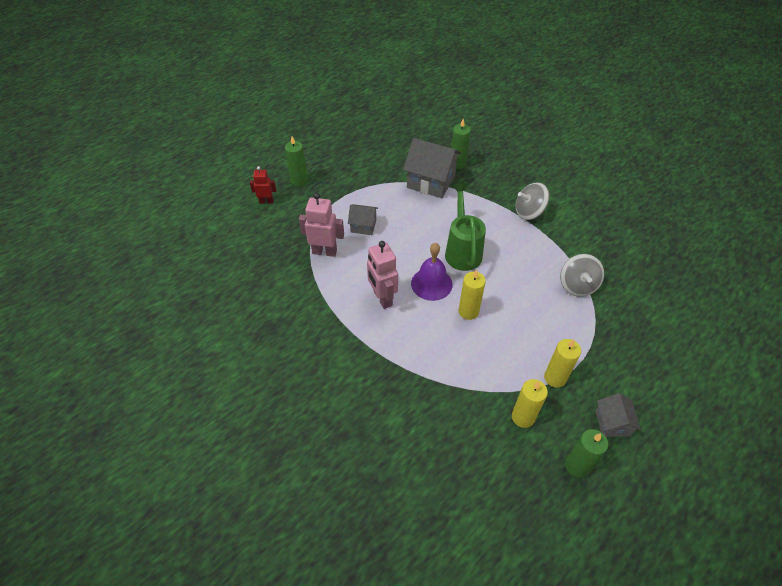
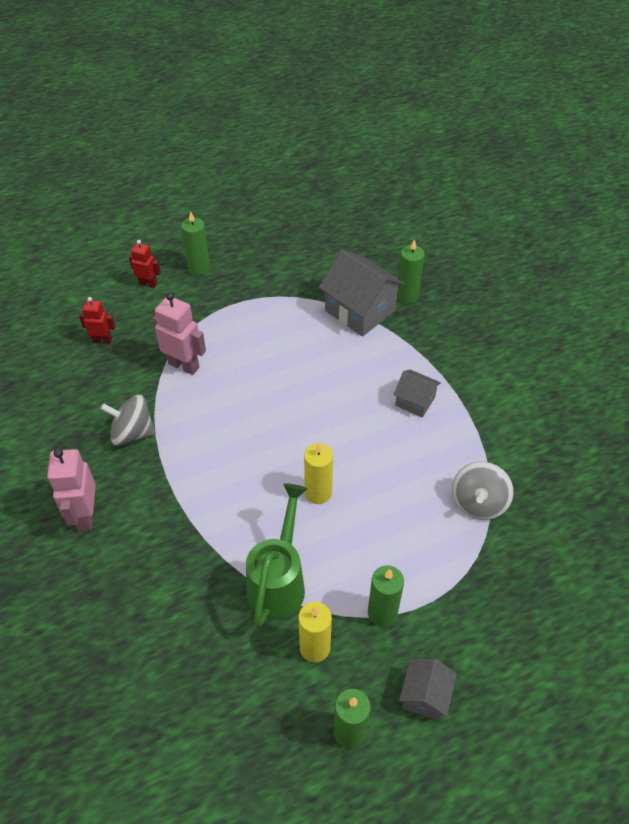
camera: 20 degrees right, 0 degrees up
(252, 250) = (102, 340): none -> red robot
(363, 226) = (246, 346): grey house -> grey house (415, 401)
(382, 298) = (222, 444): pink robot -> pink robot (85, 516)
(431, 284) = (291, 443): purple bell -> none
(462, 251) = (352, 412): green watering can -> green watering can (278, 582)
(529, 212) = (467, 386): grey spinning top -> grey spinning top (132, 433)
(555, 378) = (382, 612): yellow candle -> green candle

